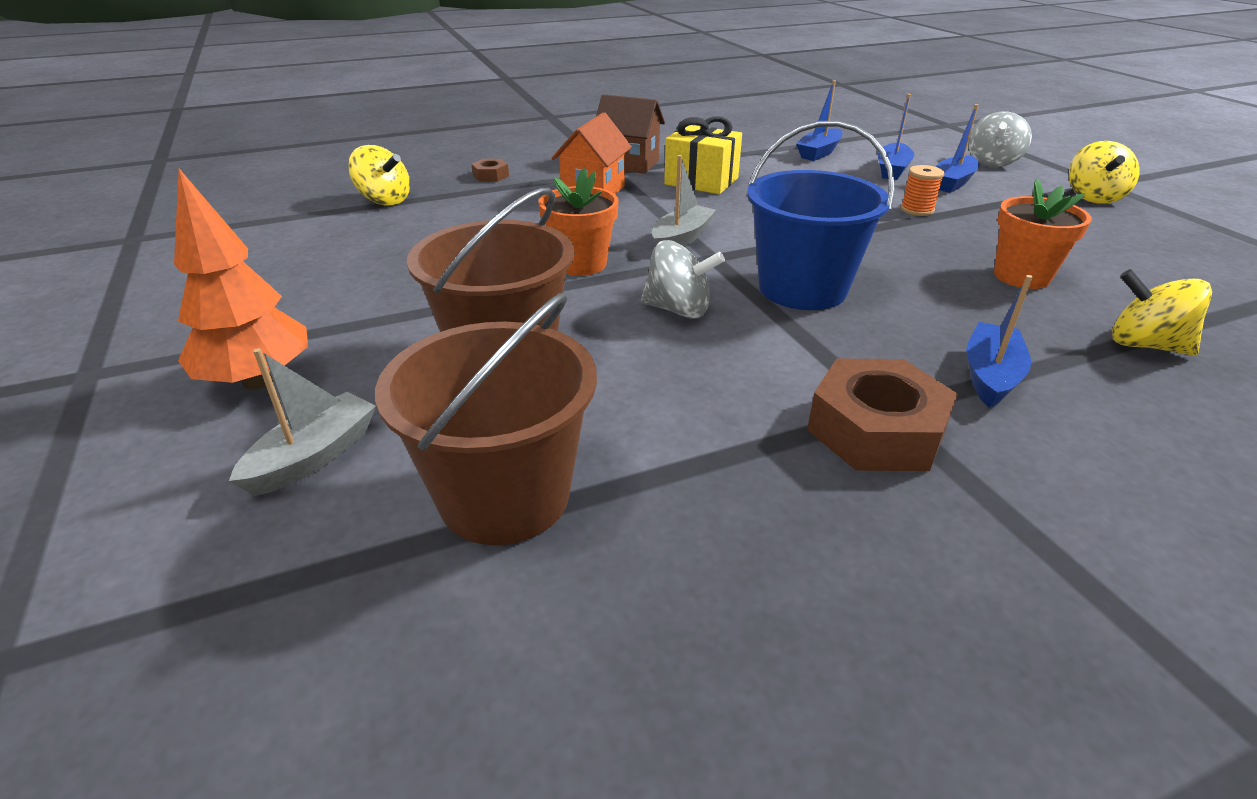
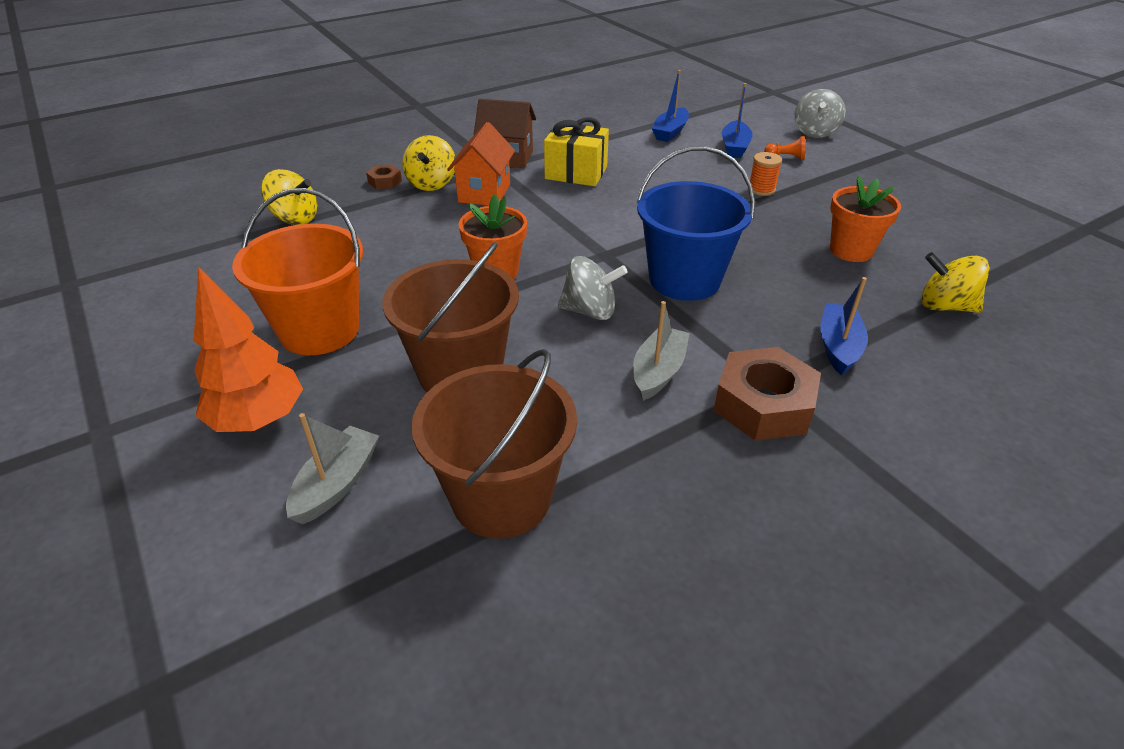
camera: 10 degrees left, 5 degrees up
(364, 301) = (319, 330): none -> orange bucket
(681, 239) = (574, 237): grey boat -> grey boat (658, 372)
(952, 183) = (785, 157): blue boat -> orange pawn
(1093, 197) = (897, 164): yellow spinning top -> yellow spinning top (432, 183)

